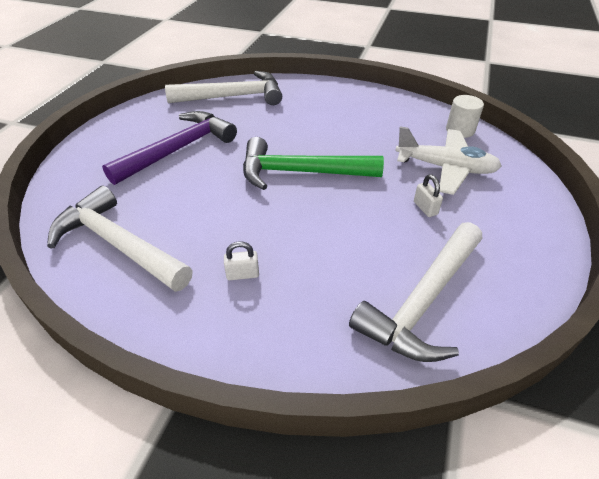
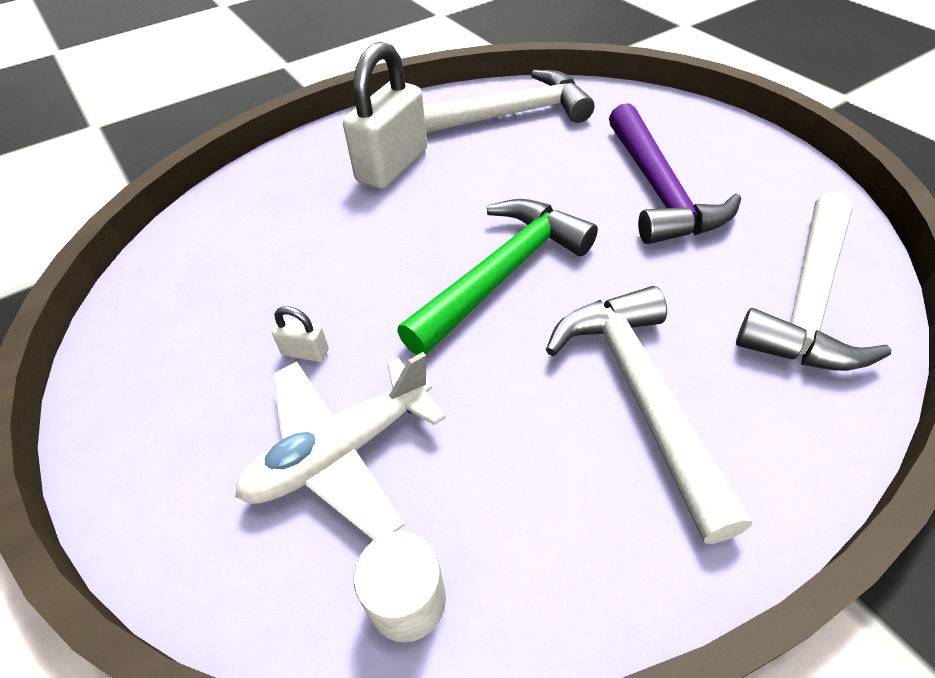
camera: 130 degrees right, 5 degrees up
(242, 274) = (392, 166): white padlock -> white padlock, size x2.42
(423, 301) = (220, 255): white hammer -> white hammer (640, 395)

